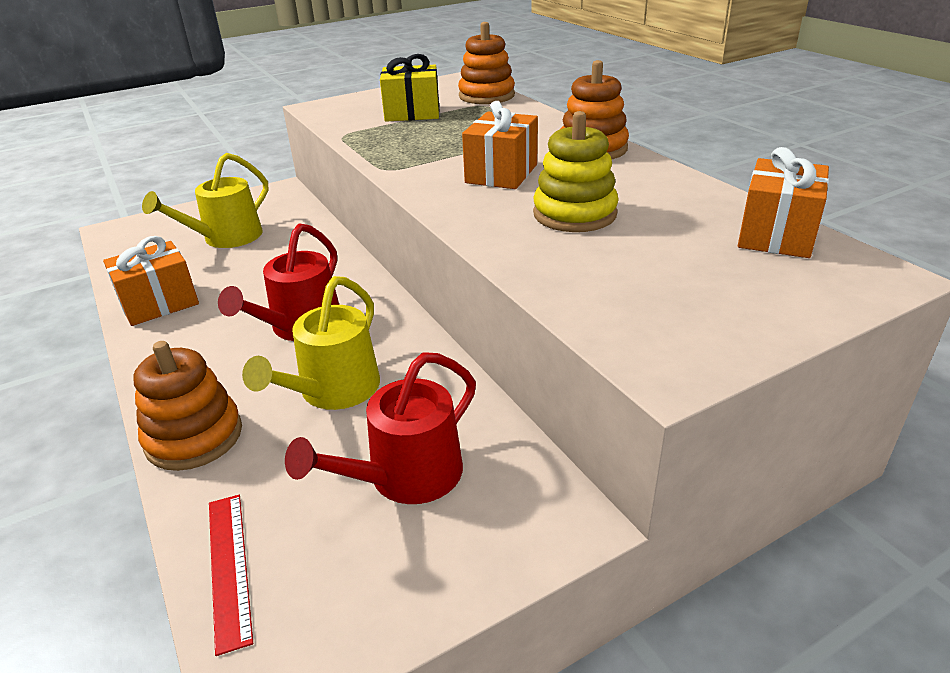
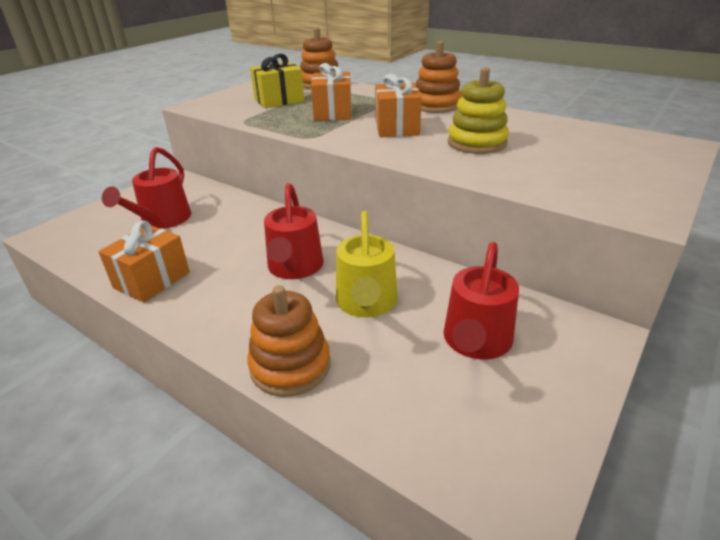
camera: 25 degrees left, 0 degrees up
(226, 238) = (162, 220): yellow watering can -> red watering can
(229, 567) = (417, 443): red ruler -> none
(776, 235) = (604, 134): orange gift -> orange gift (333, 113)

